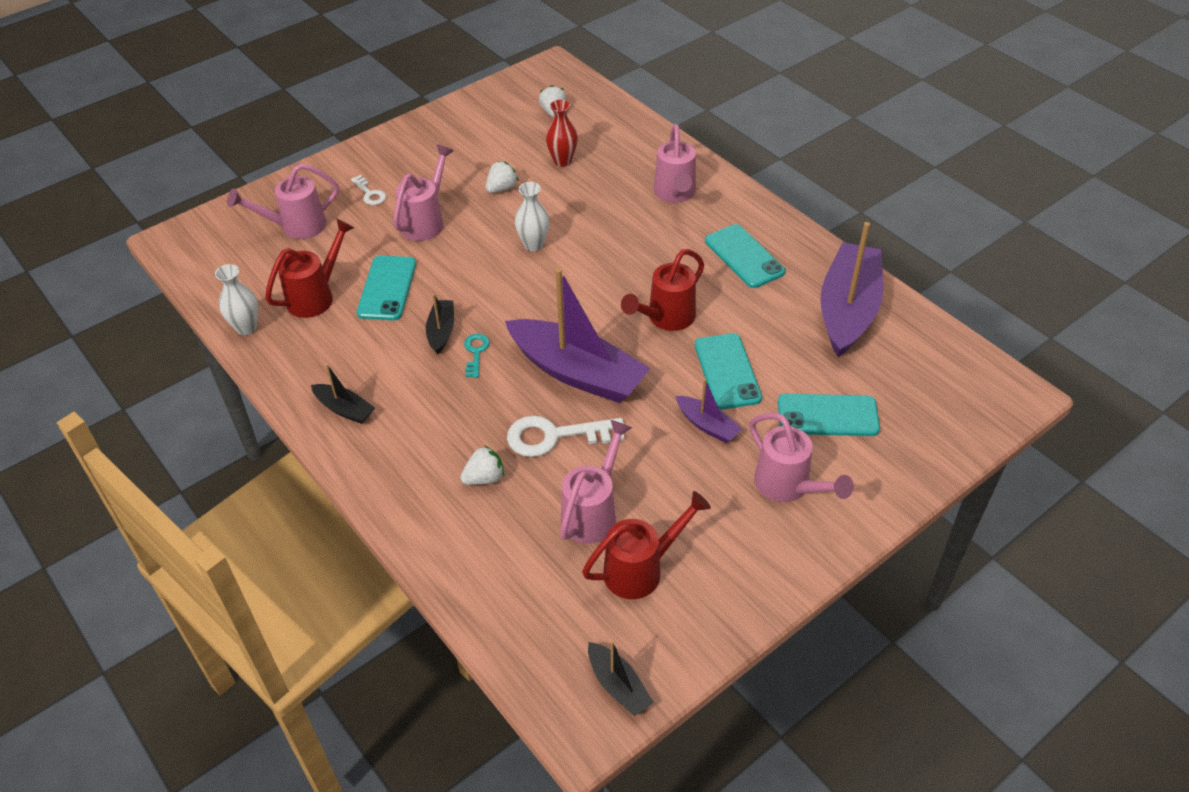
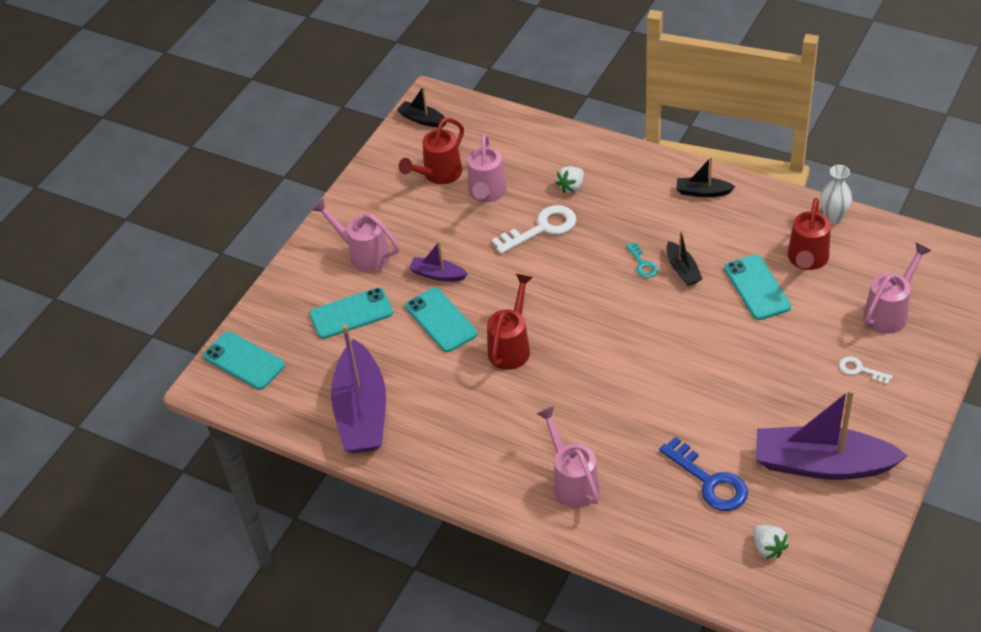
camera: 160 degrees right, 0 degrees up
(426, 221) = (782, 361): pink watering can -> none
(501, 188) = (743, 424): white strawberry -> none
(533, 245) = (667, 374): white vase -> none
(562, 161) = (709, 481): red vase -> blue key
(577, 372) = (555, 277): purple boat -> purple boat (822, 464)
(744, 256) = (472, 433): turquoise phone -> turquoise phone (244, 361)

